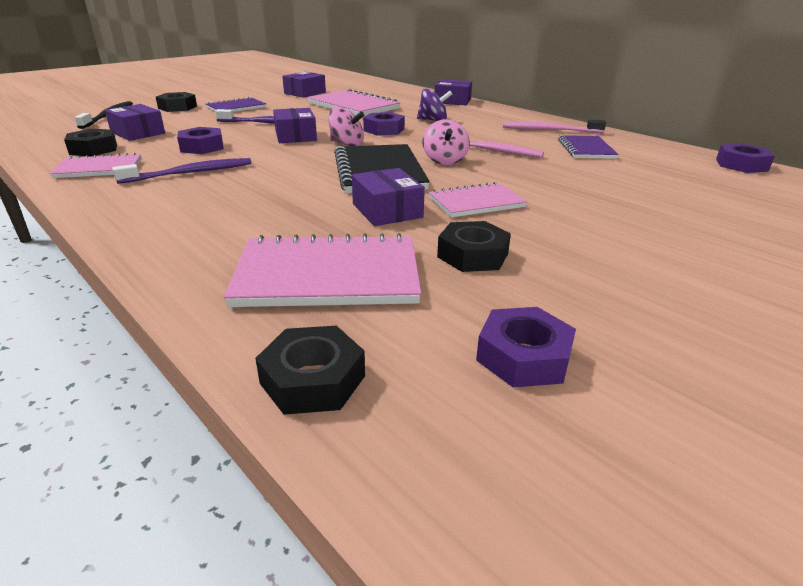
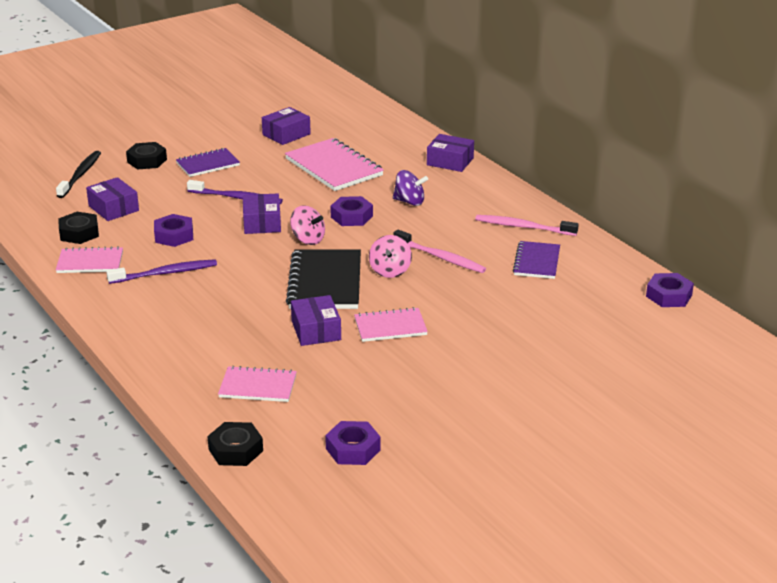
camera: 10 degrees right, 0 degrees up
(328, 275) = (258, 386): pink notebook -> pink notebook, size x0.61
(473, 255) = (360, 378): black nut -> none

